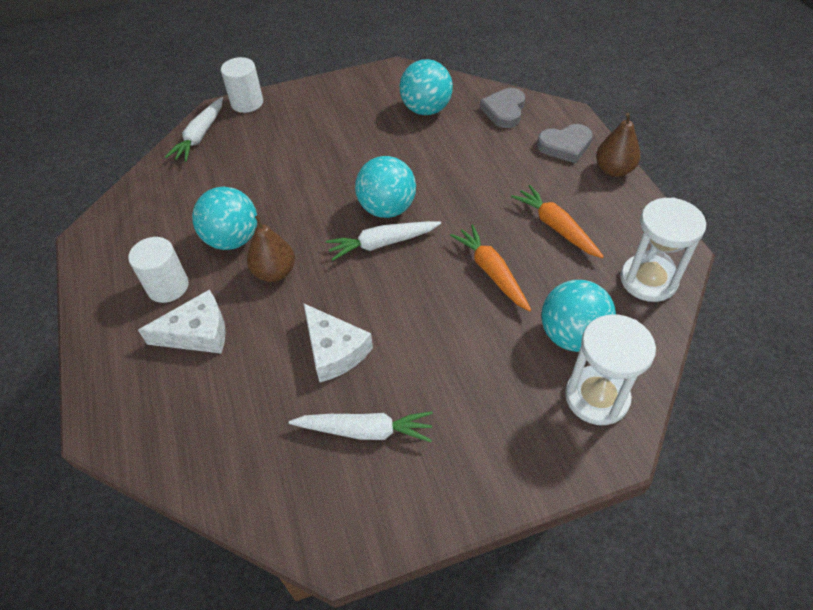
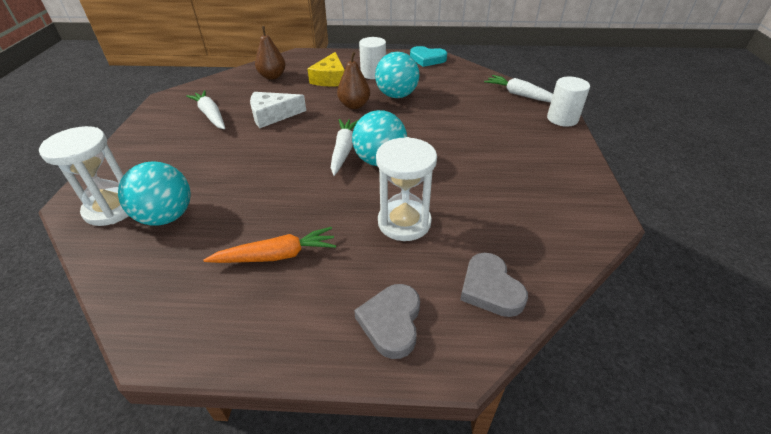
camera: 110 degrees right, 10 degrees down
(101, 241) = (427, 59): none -> turquoise heart
(197, 333) = (330, 78): white cheese -> yellow cheese
(365, 431) = (211, 115): white carrot -> white carrot turned 120 degrees clockwise
(426, 109) = (516, 220): turquoise ball -> none
(491, 272) = (266, 195): orange carrot -> none
(504, 111) = (490, 288): grey heart -> grey heart turned 150 degrees counterclockwise
(613, 170) = (317, 354): brown pear -> brown pear (272, 76)
(648, 280) = (155, 296): white hourglass -> white hourglass (404, 222)

